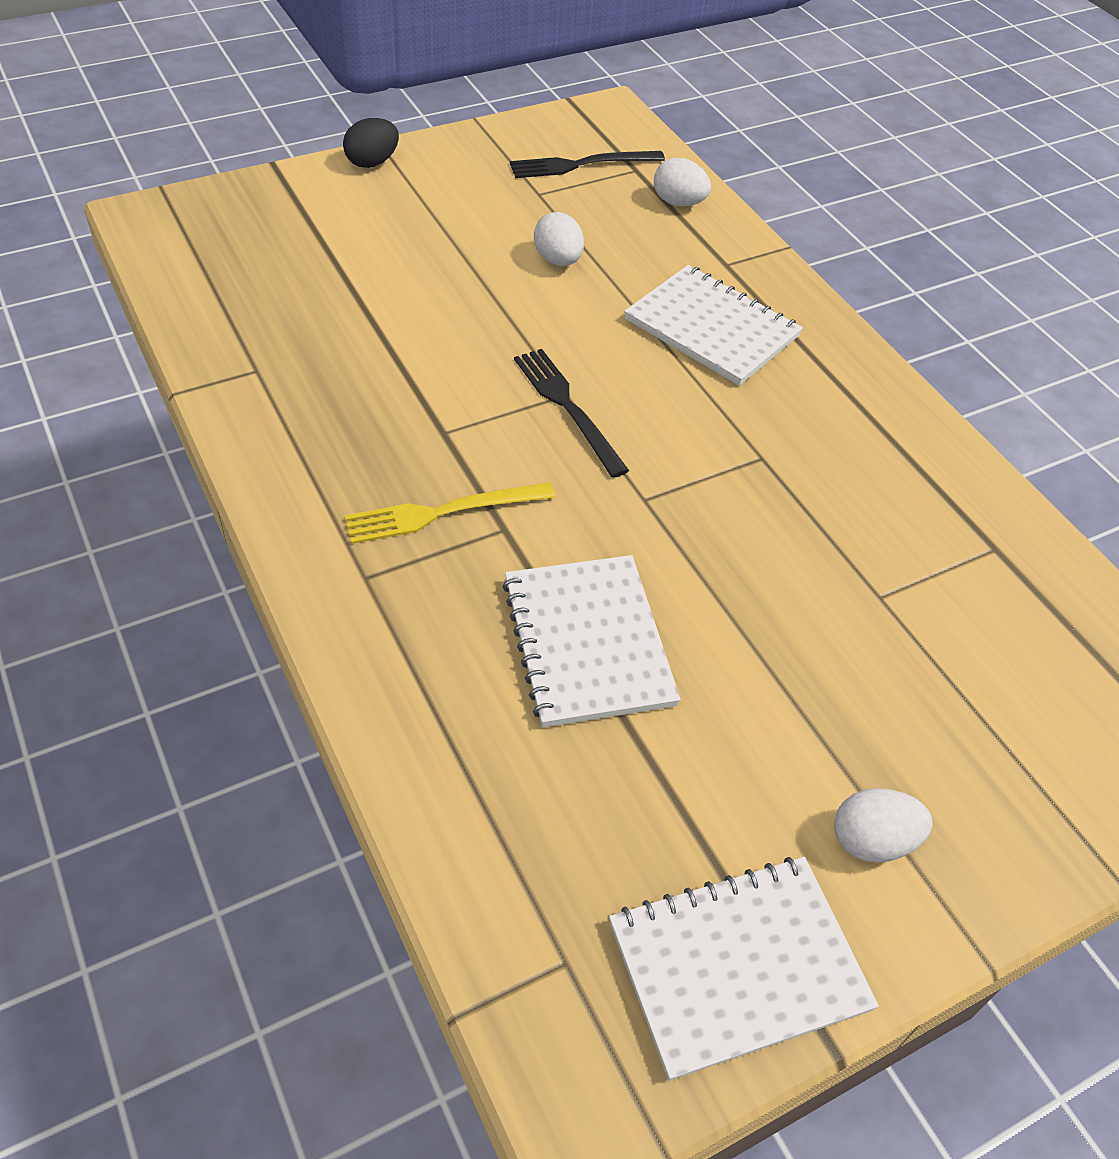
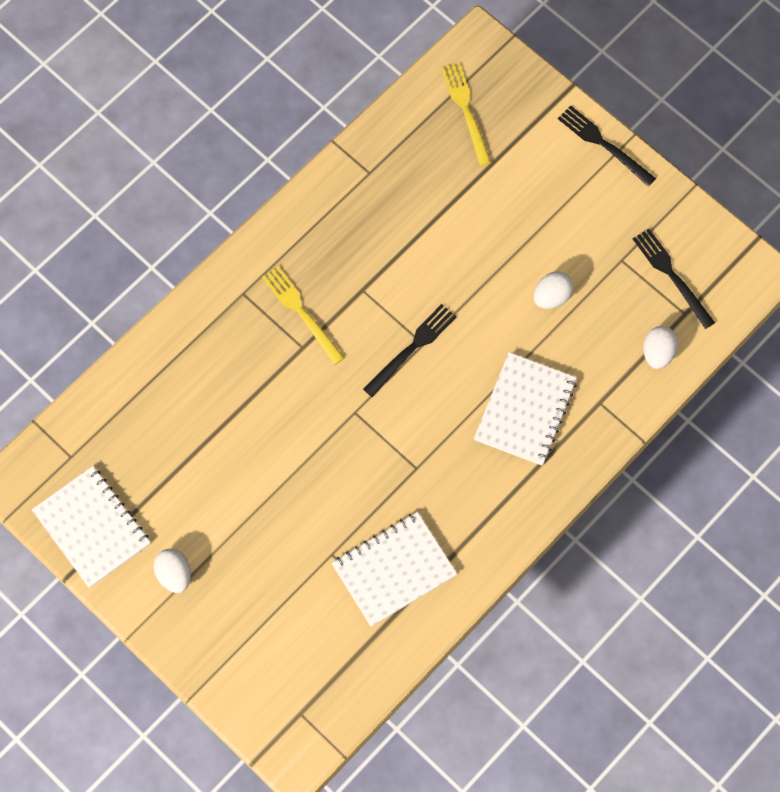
camera: 75 degrees right, 20 degrees up
(233, 253) = (466, 110): none -> yellow fork
(372, 162) = (603, 144): black egg -> black fork
(587, 642) = (242, 413): white notebook -> white notebook (394, 570)

